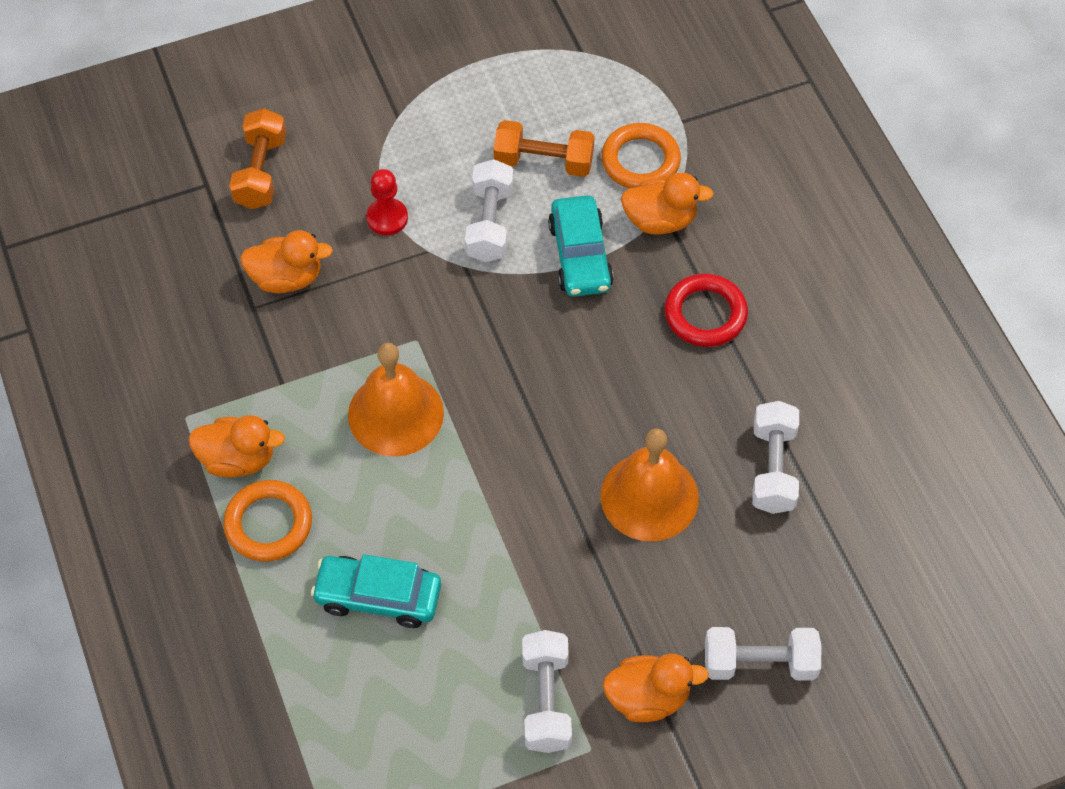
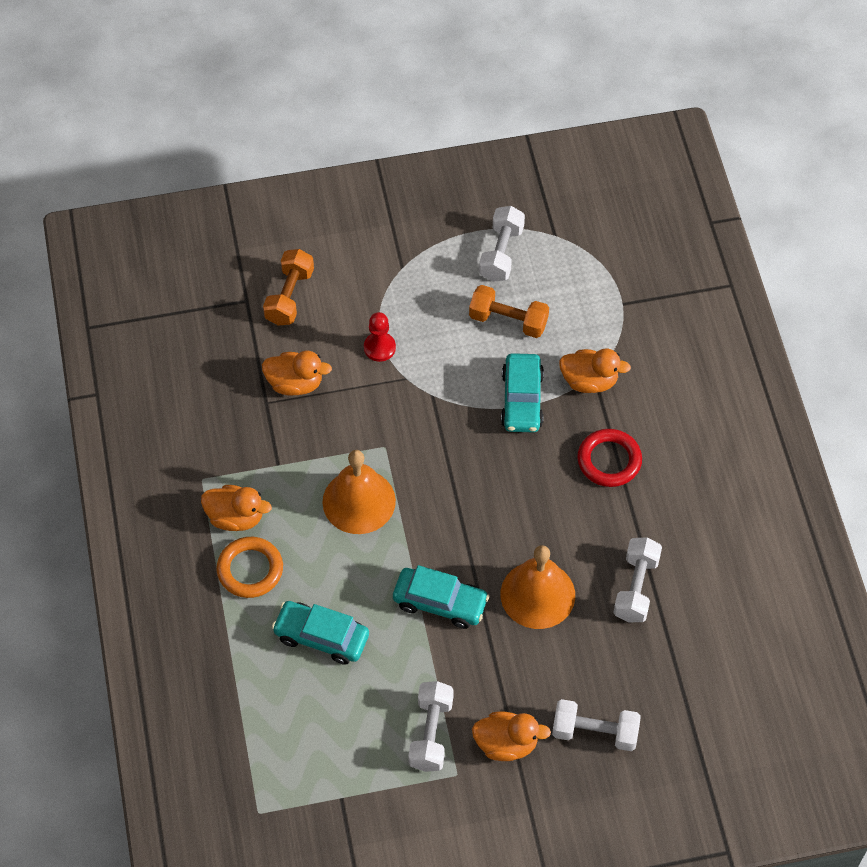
camera: 10 degrees right, 0 degrees up
(489, 223) = (457, 364): white dumbbell -> white dumbbell (501, 253)
(525, 527) = (440, 602): none -> turquoise car
(640, 161) = (583, 331): orange ring -> none

